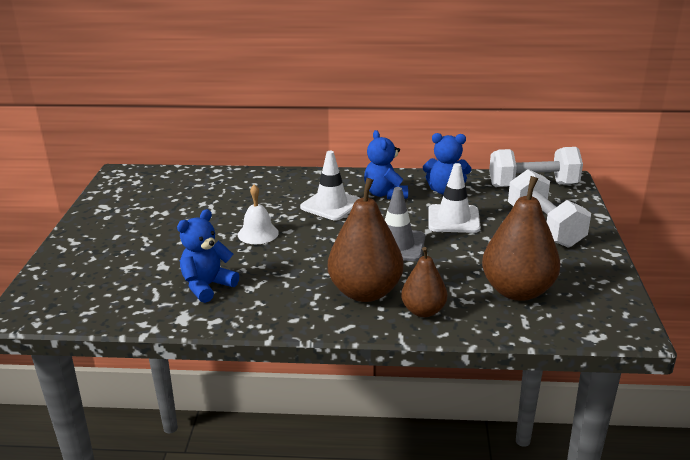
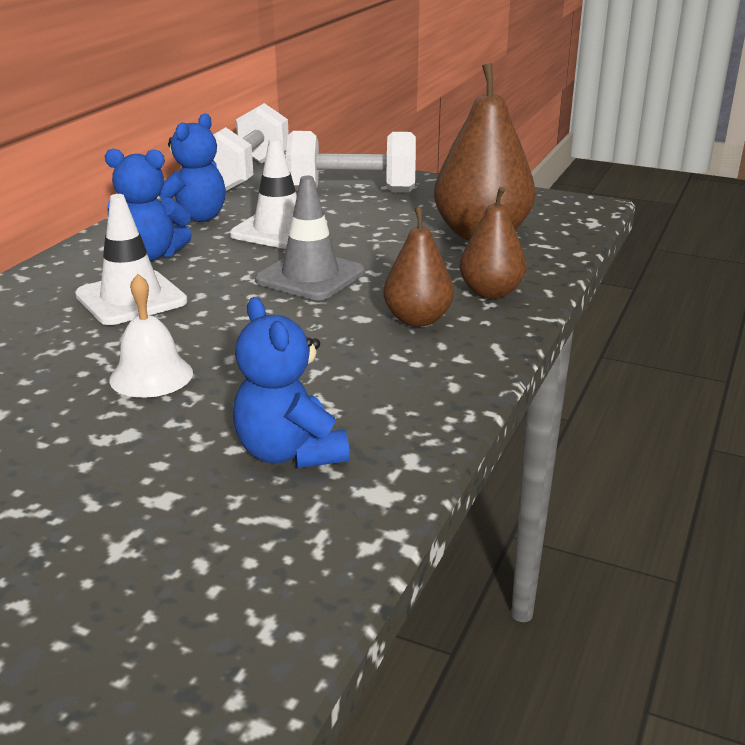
camera: 70 degrees left, 0 degrees up
(365, 292) = (418, 319): brown pear -> brown pear, size x0.59

